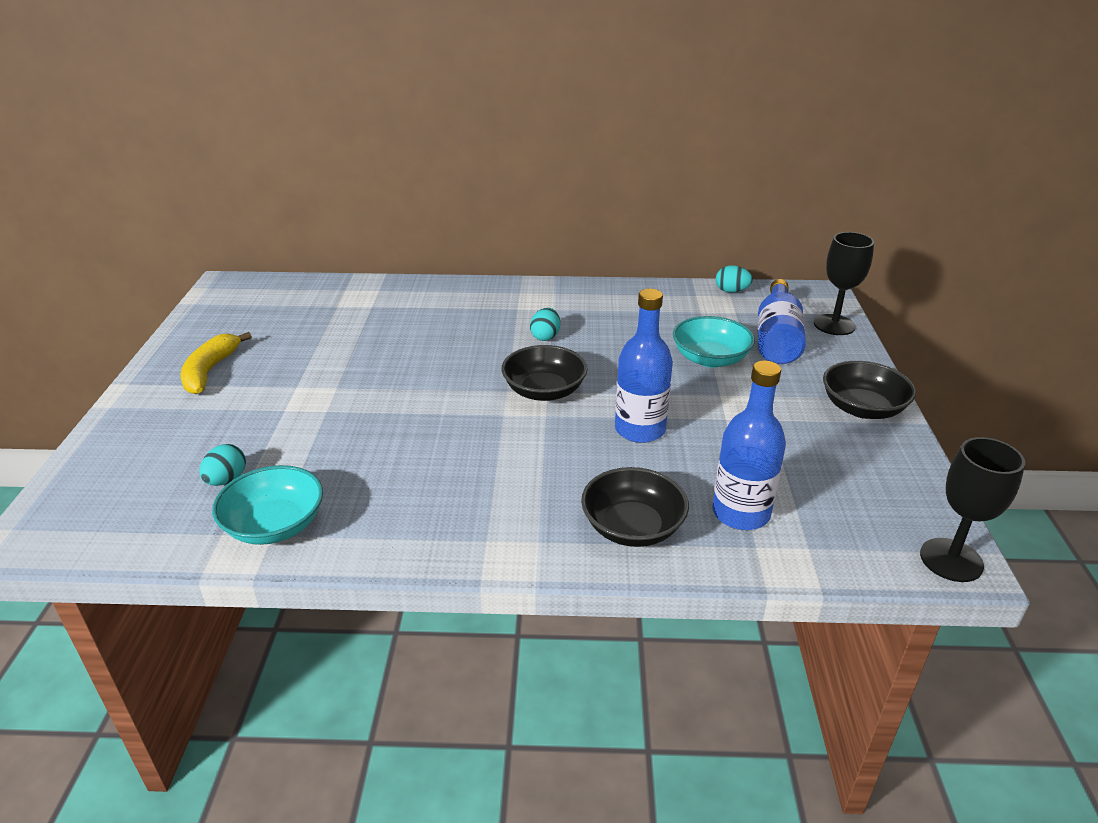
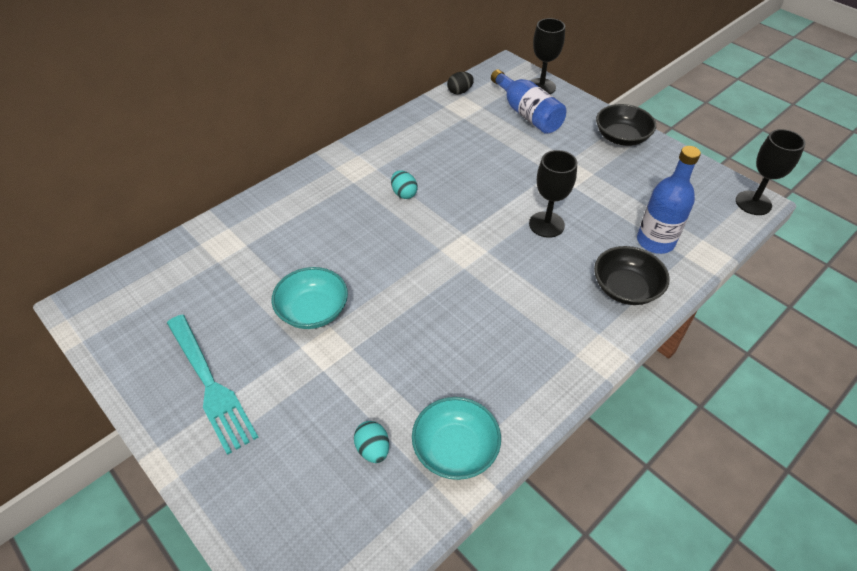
camera: 45 degrees left, 15 degrees up
(210, 371) = (210, 385): yellow banana -> turquoise fork
(544, 391) = (462, 234): black bowl -> none
(640, 429) = (546, 224): blue bottle -> black goblet
(710, 359) = (514, 150): turquoise bowl -> turquoise bowl (313, 310)
(731, 291) = (459, 92): turquoise egg -> black egg

